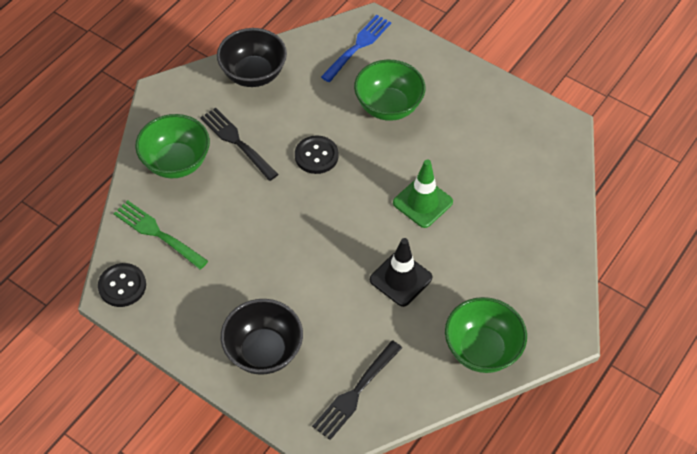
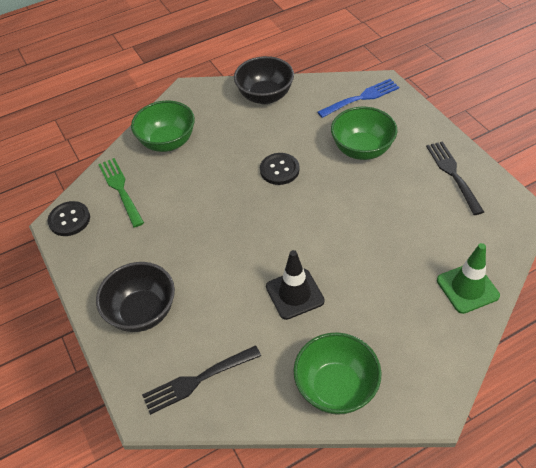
camera: 30 degrees right, 5 degrees down
(237, 142) = (223, 141): black fork -> black fork (453, 174)
(422, 202) = (350, 235): green traffic cone -> green traffic cone (467, 288)

